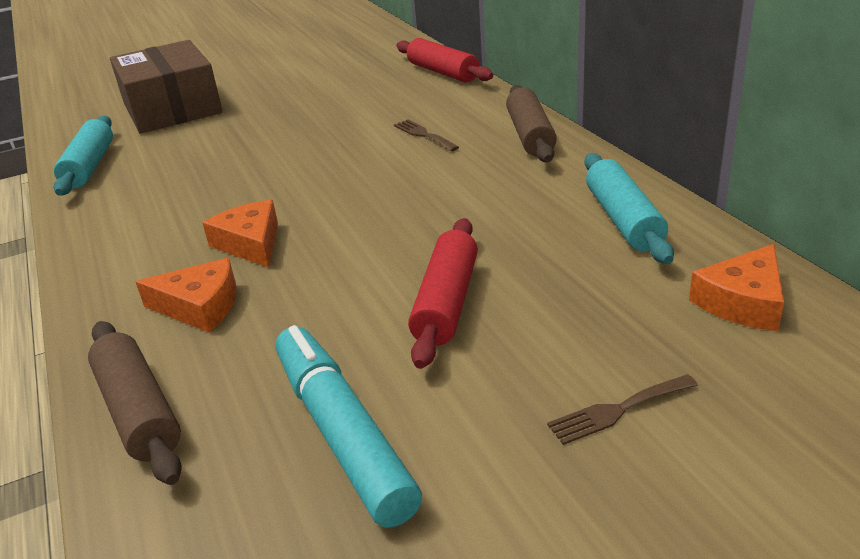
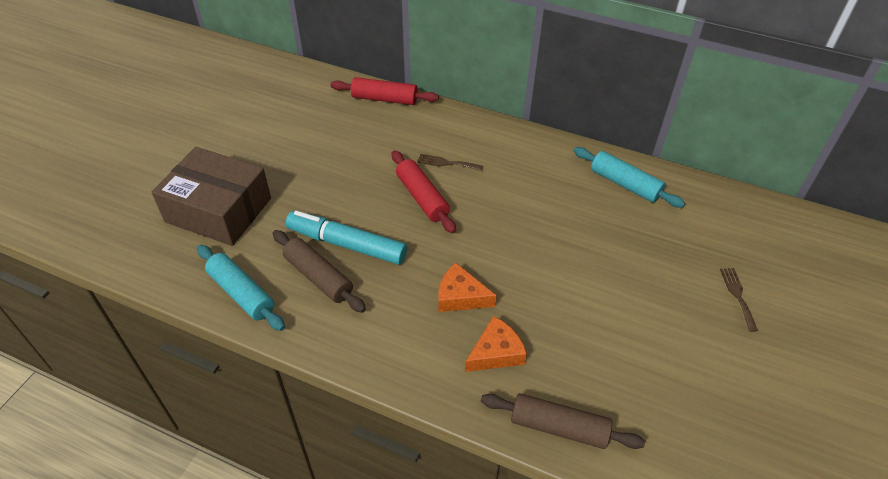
camera: 45 degrees left, 15 degrees up
(343, 434) = (659, 375): turquoise marker -> turquoise marker (347, 244)
(446, 302) = (610, 278): red rolling pin -> red rolling pin (422, 198)
(530, 135) = (509, 139): brown rolling pin -> brown rolling pin (318, 277)
(617, 410) = (738, 295): brown fork -> brown fork turned 150 degrees clockwise
(742, 302) = (720, 212): orange cheese -> none

